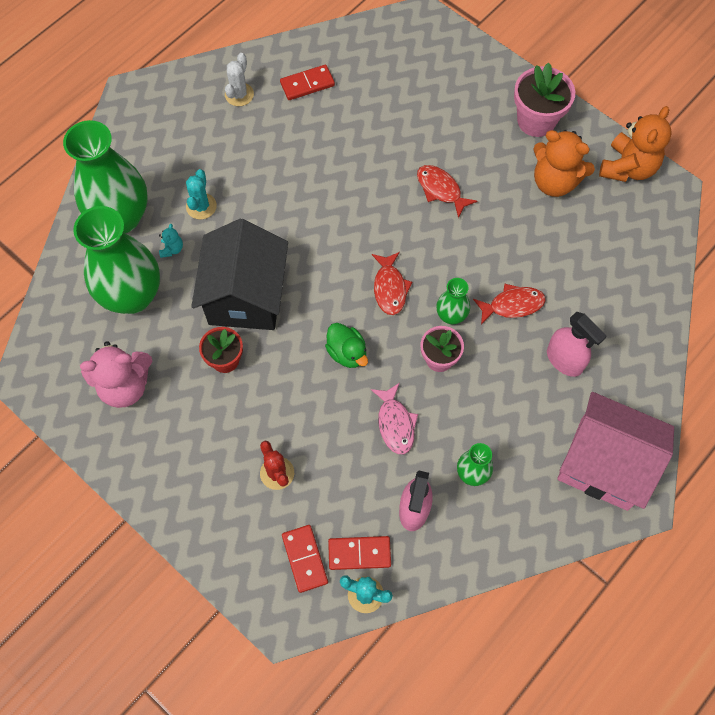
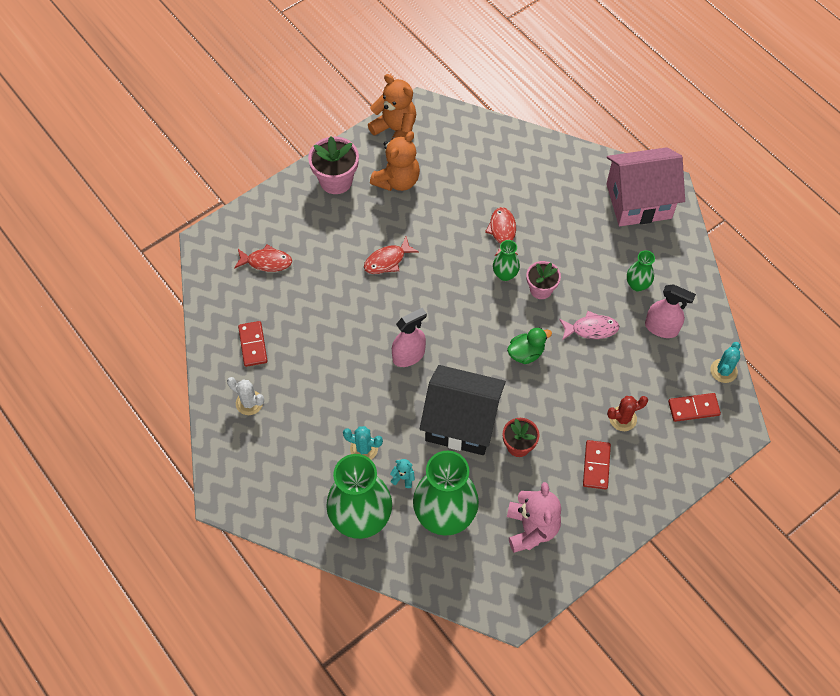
camera: 80 degrees left, 5 degrees down
(359, 553) = (692, 370): red domino -> red domino (596, 465)
(390, 288) = (473, 313): red fish -> red fish (266, 262)
(564, 360) = (554, 207): pink spray bottle -> pink spray bottle (409, 355)
(604, 464) = (638, 201): pink house -> pink house turned 45 degrees clockwise

